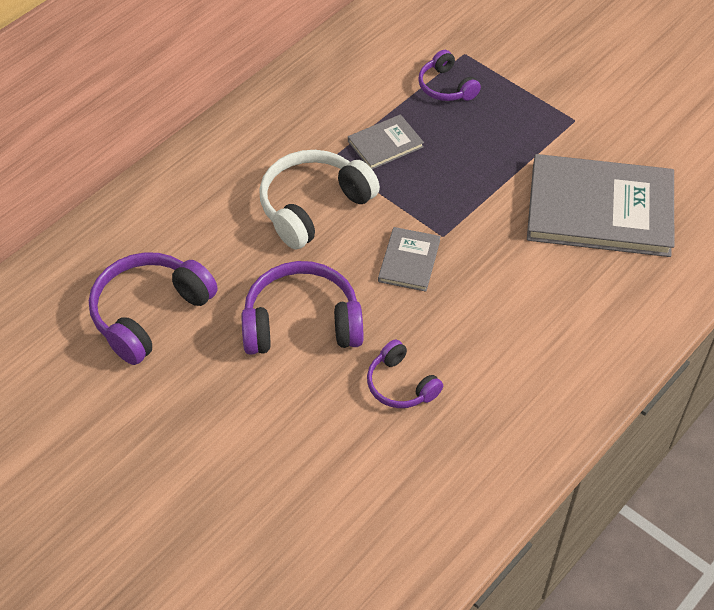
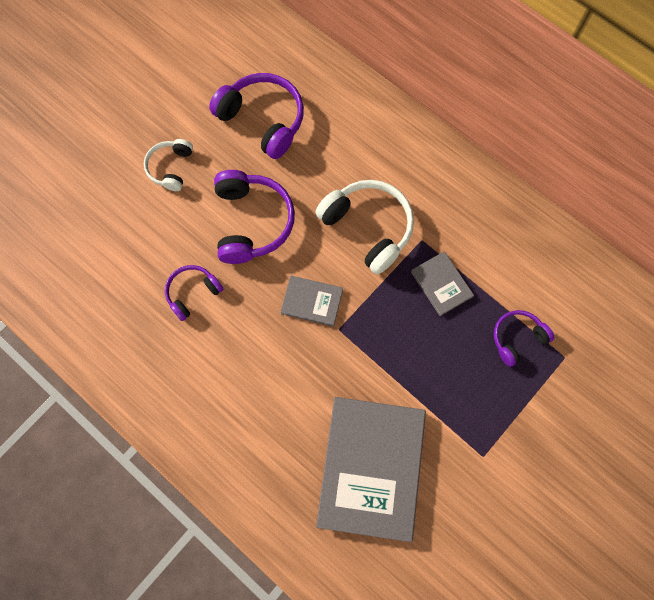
camera: 90 degrees right, 20 degrees up
(214, 420) = (170, 168): none -> white headphones

